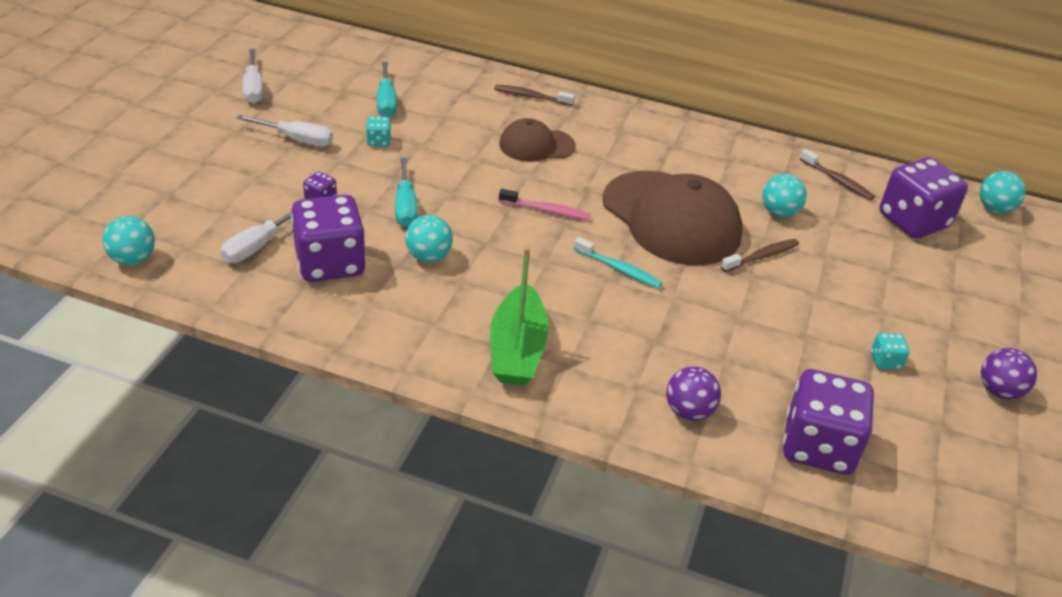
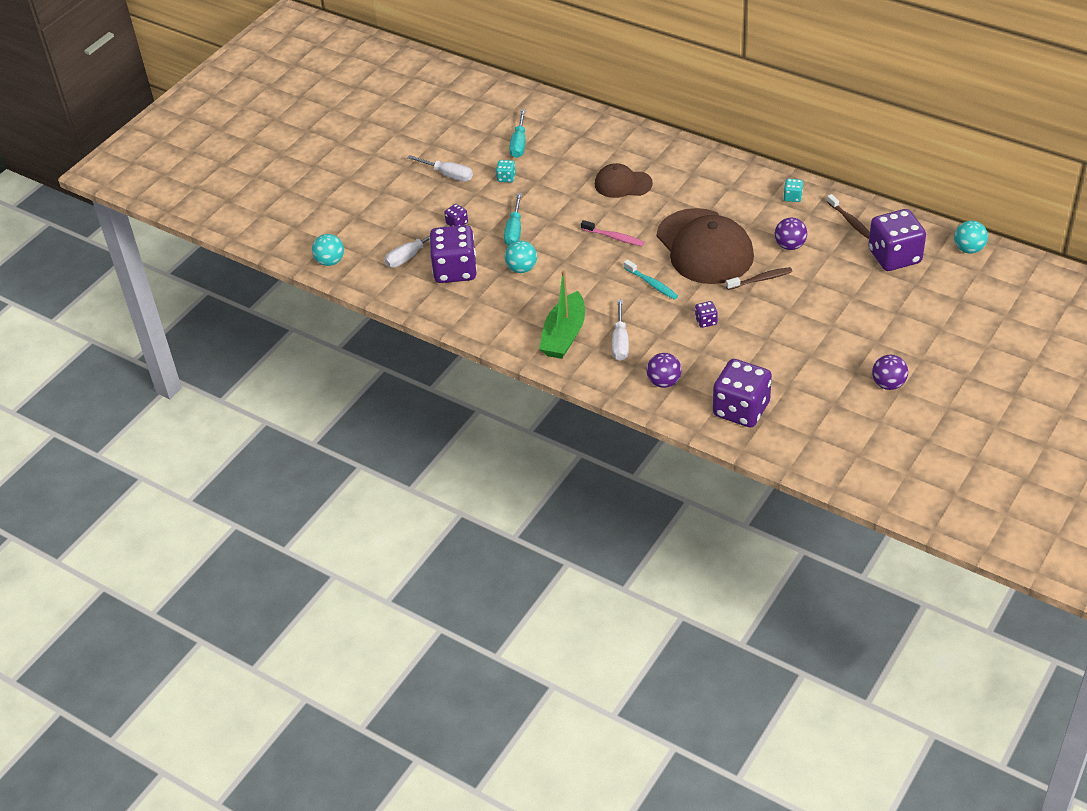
camera: 20 degrees right, 5 degrees up
(253, 88) = (423, 130): white screwdriver -> white screwdriver (620, 341)
(531, 97) = (631, 141): brown toothbrush -> none
(713, 316) = (706, 321): none -> purple dice
(779, 212) = (790, 246): turquoise ball -> purple ball
(885, 361) = (816, 359): turquoise dice -> turquoise dice (792, 197)

